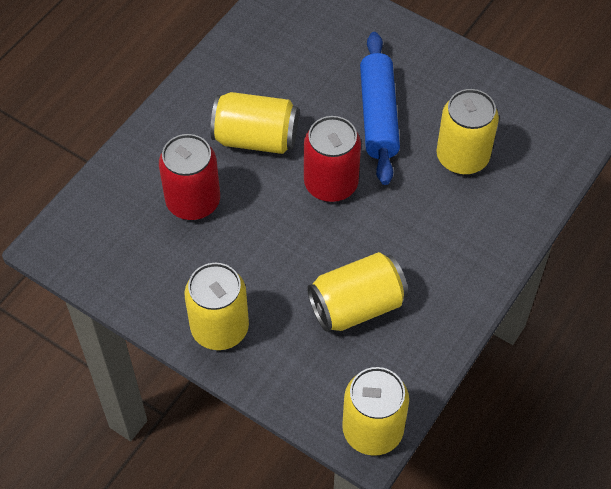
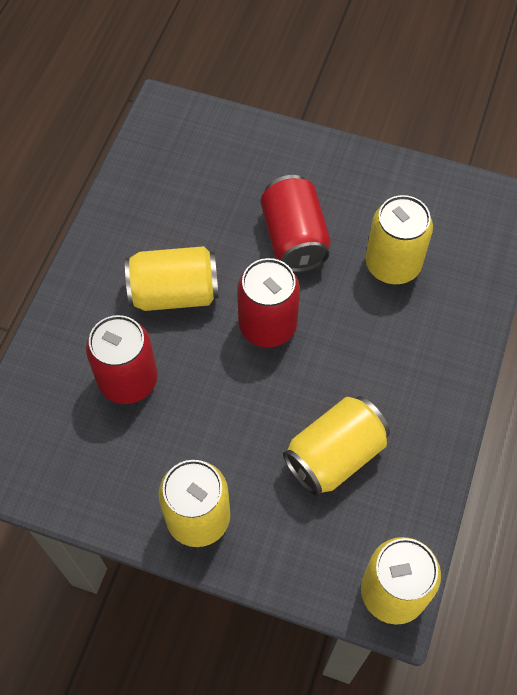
camera: 15 degrees left, 5 degrees up
(378, 115) = (294, 238): blue rolling pin -> red can

